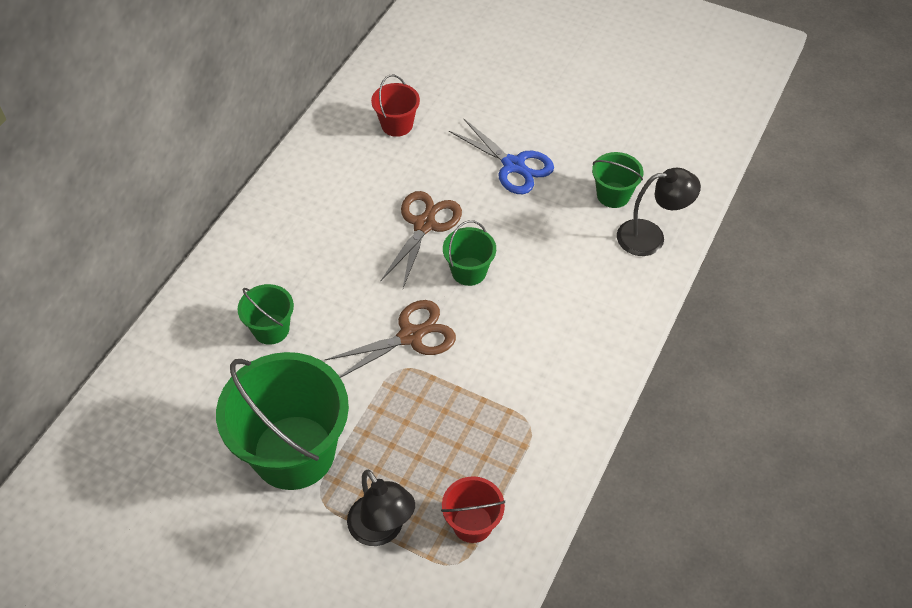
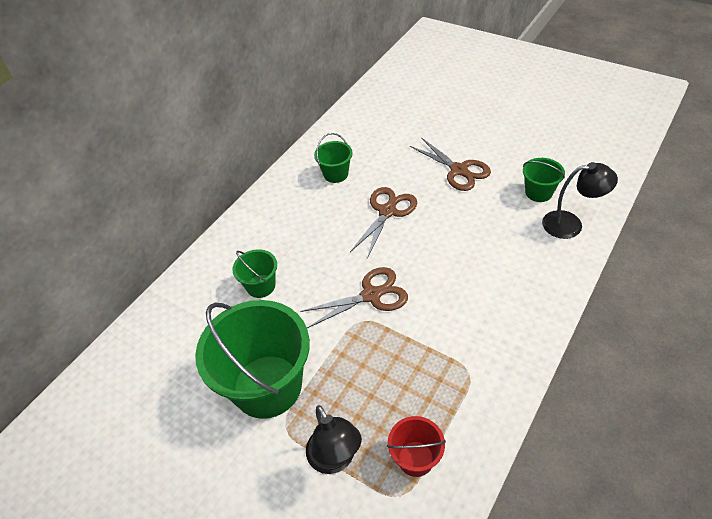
camera: 10 degrees right, 5 degrees down
(397, 125) = (371, 142): red bucket -> none
(469, 271) = (421, 247): green bucket -> green bucket (335, 174)
(513, 165) = (458, 170): blue scissors -> brown scissors

